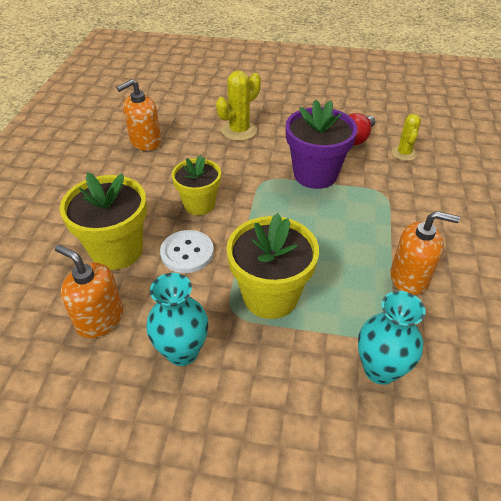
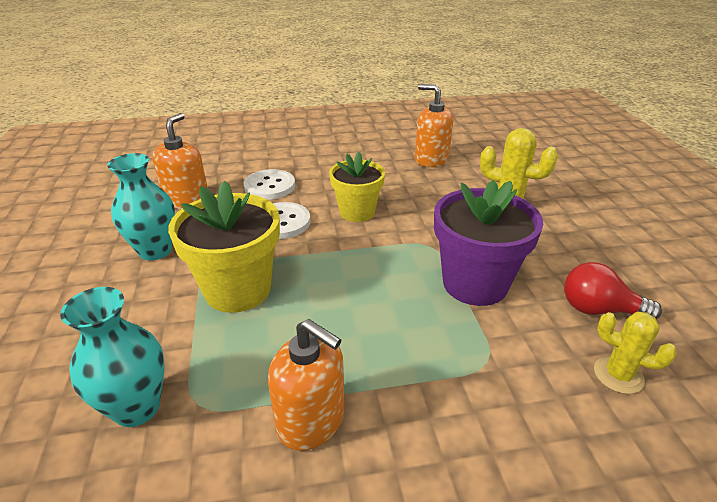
camera: 70 degrees right, 10 degrees down
(117, 250) = (269, 186): yellow flower pot -> white button
(404, 153) = (618, 375): yellow cactus -> yellow cactus turned 45 degrees clockwise
(409, 277) = (311, 420): orange soap dispenser -> orange soap dispenser turned 45 degrees counterclockwise

